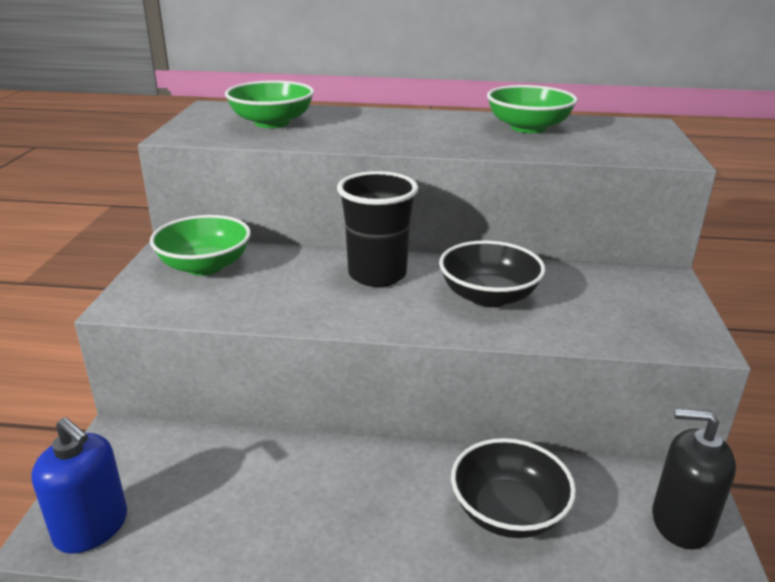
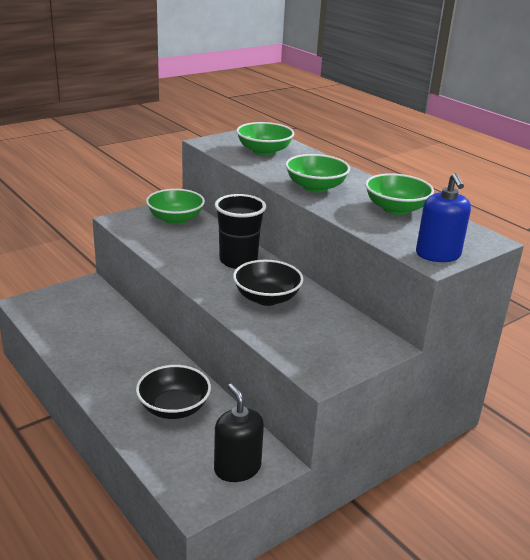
camera: 45 degrees right, 0 degrees up
(91, 527) = (37, 309): blue soap dispenser -> blue soap dispenser (438, 255)
(416, 136) = (315, 187): none -> green bowl

